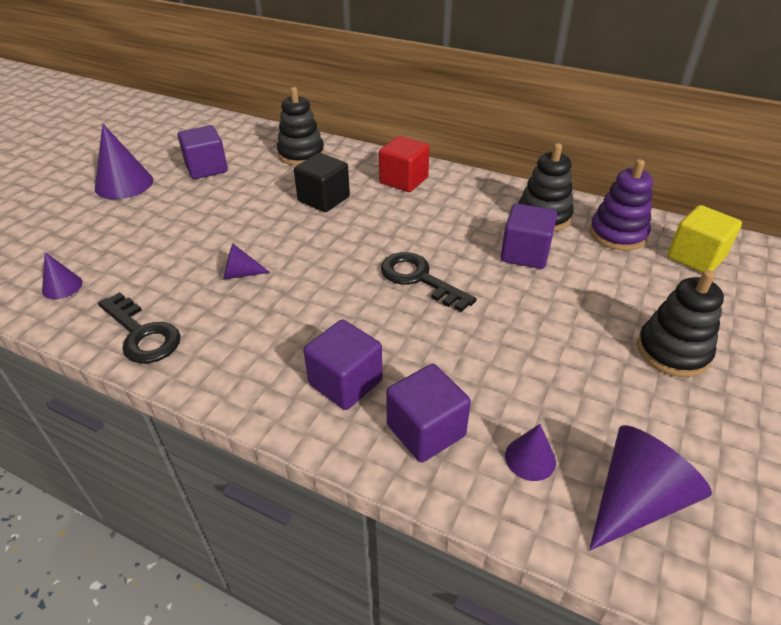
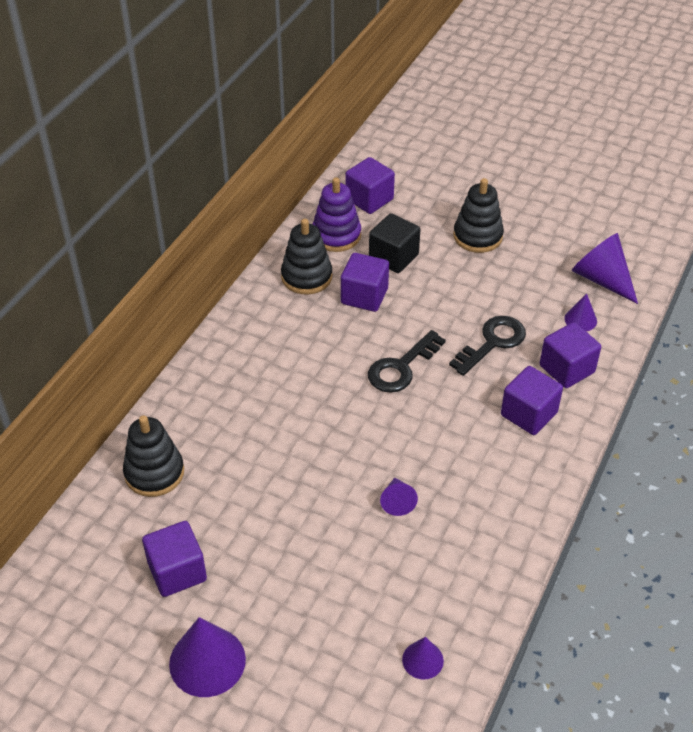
camera: 90 degrees left, 5 degrees up
(142, 334) = (488, 565): black key -> black key (492, 342)
(324, 199) = (263, 443): black cube -> black cube (393, 257)
(404, 180) = (229, 375): red cube -> none
(695, 257) = (369, 199): yellow cube -> purple cube

